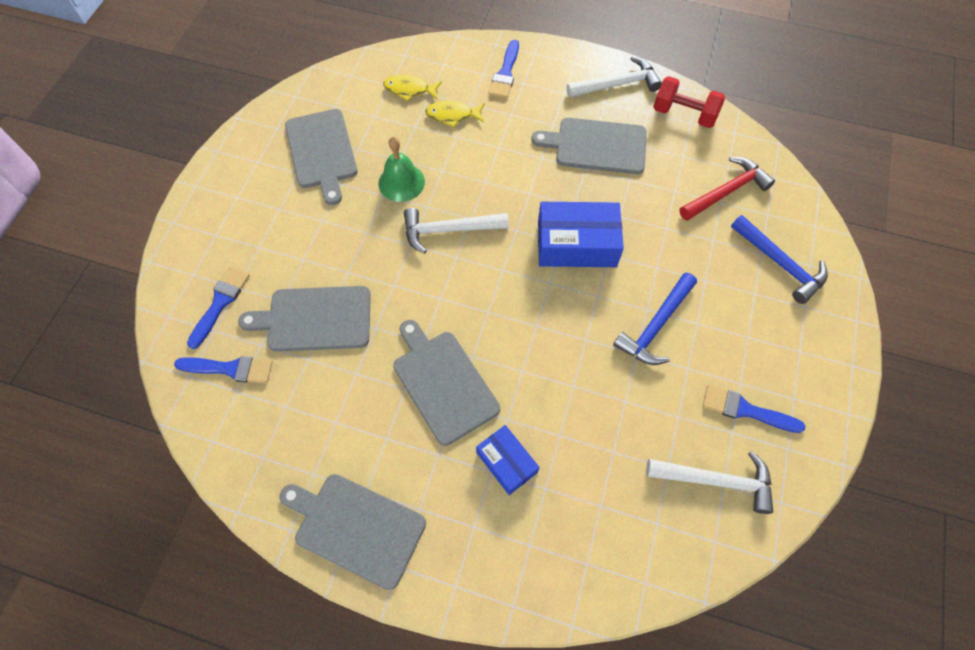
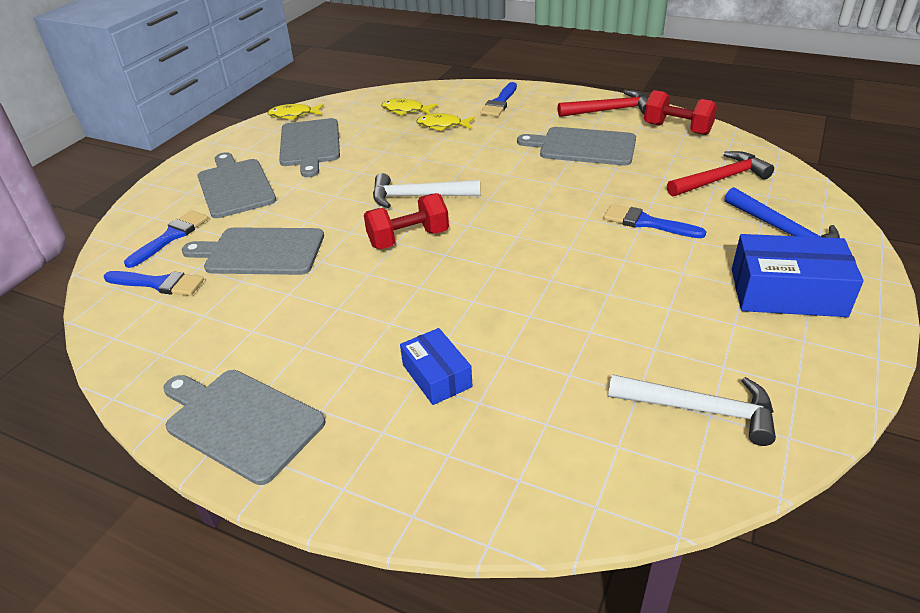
camera: 10 degrees right, 25 degrees down
(291, 101) = (293, 115): none -> yellow fish
(401, 182) = (380, 165): green bell -> none
(443, 383) = (380, 305): grey cutting board -> grey cutting board (235, 186)
(451, 292) = (408, 238): none -> red dumbbell
(576, 244) = (551, 210): blue box -> blue box (787, 292)
(617, 84) = (610, 110): white hammer -> red hammer
(656, 326) = (633, 273): blue hammer -> none
(745, 410) = (740, 347): blue brush -> blue brush (647, 223)

